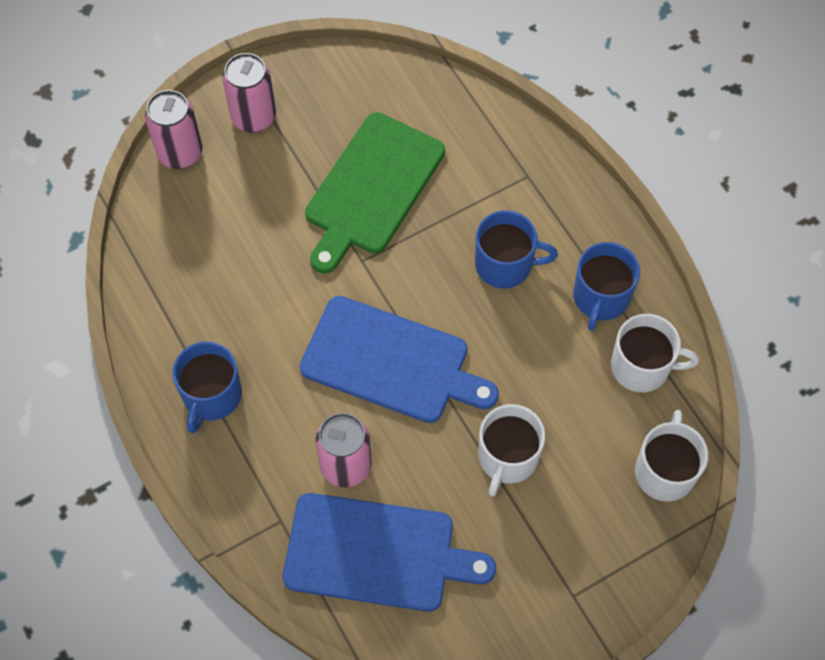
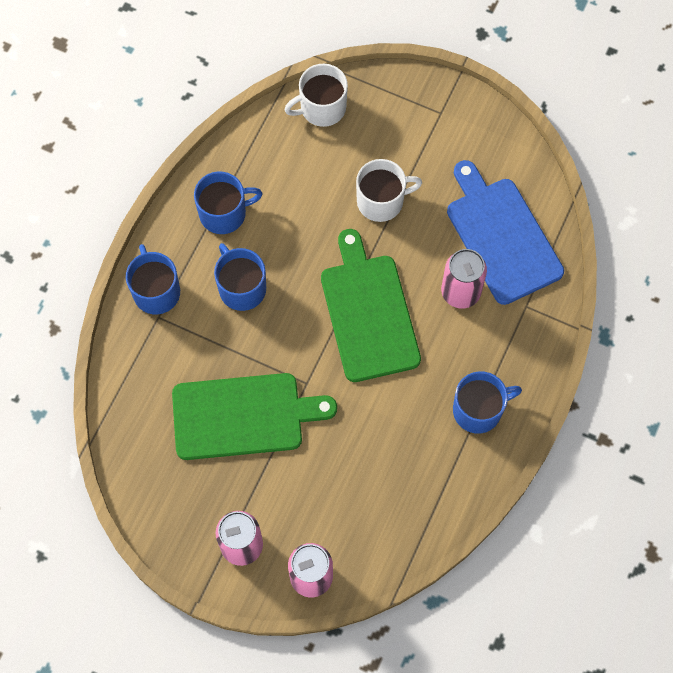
camera: 125 degrees left, 5 degrees up
(391, 362) = (368, 313): blue cutting board -> green cutting board
(556, 189) = (156, 291): none -> blue mug
(642, 366) = (258, 160): white mug -> none

